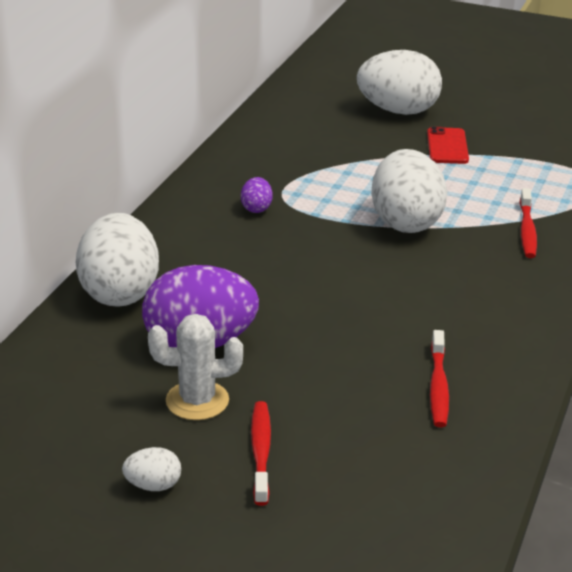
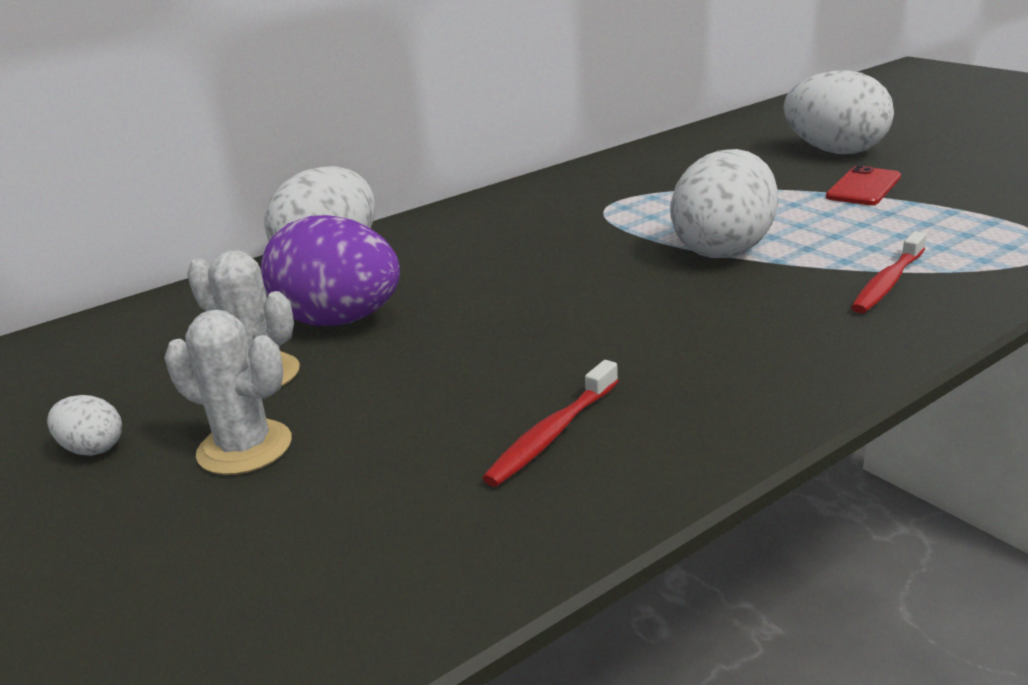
camera: 35 degrees right, 5 degrees down
(256, 208) = (563, 213): purple egg -> none
(261, 452) = (245, 448): red toothbrush -> white cactus

